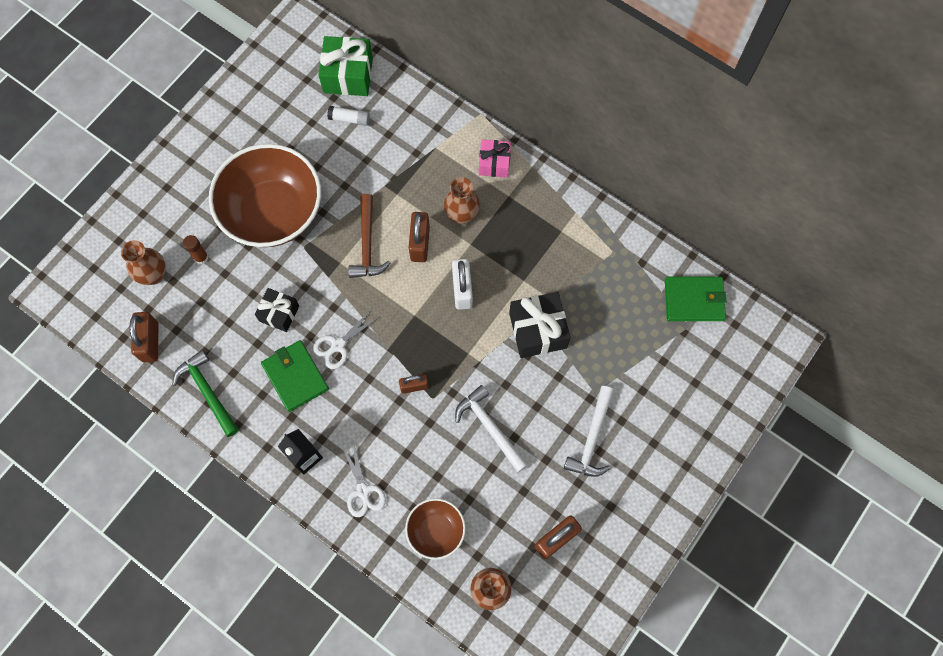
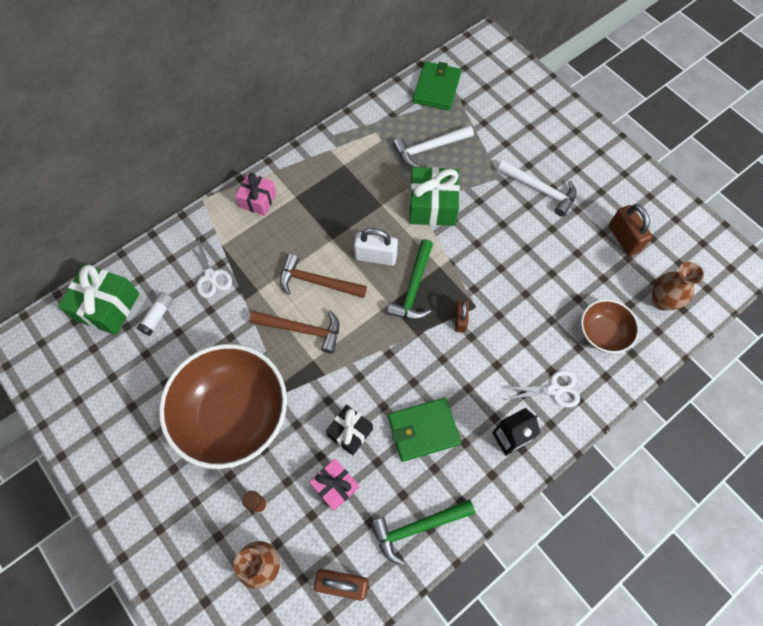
camera: 75 degrees left, 5 degrees down
(229, 314) = (335, 486): none -> pink gift
(338, 345) = (401, 381): white scissors -> white scissors (210, 276)
(420, 243) = (317, 282): brown padlock -> brown hammer
(437, 334) = (413, 288): none -> green hammer
(462, 215) = (300, 239): brown vase -> none
(490, 427) = (513, 265): white hammer -> white hammer (429, 148)
(538, 330) = (432, 205): black gift -> green gift

